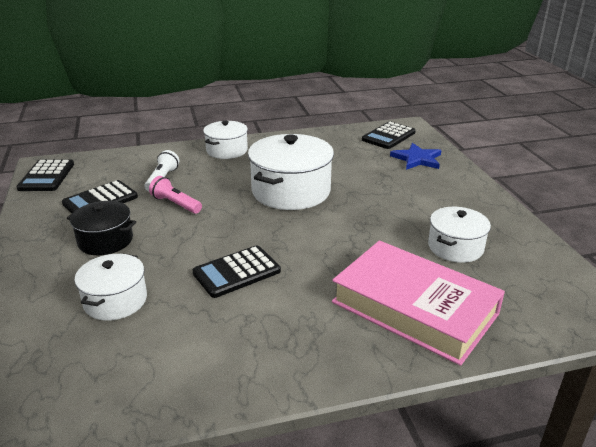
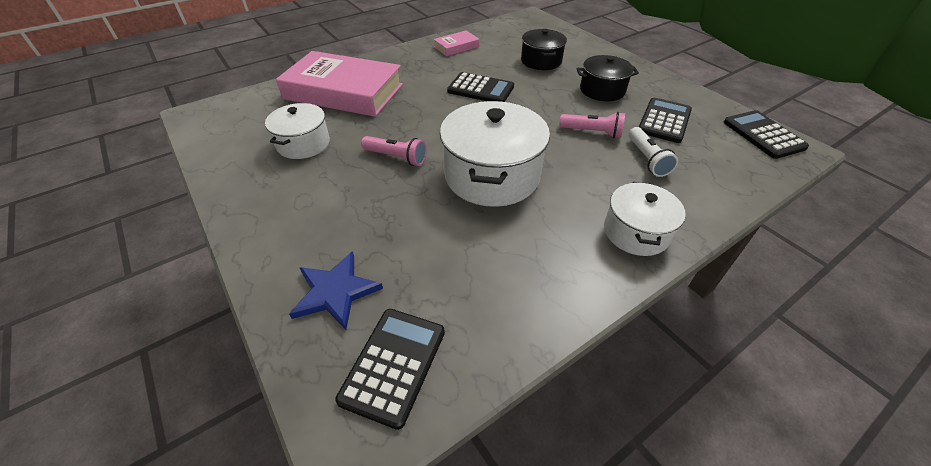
camera: 160 degrees right, 15 degrees up
(115, 300) = (541, 61): white pot -> black pot
(209, 368) = (456, 47): none -> pink book
(237, 272) = (480, 89): black calculator -> black calculator turned 75 degrees clockwise
(364, 218) = (396, 157): none -> pink flashlight

